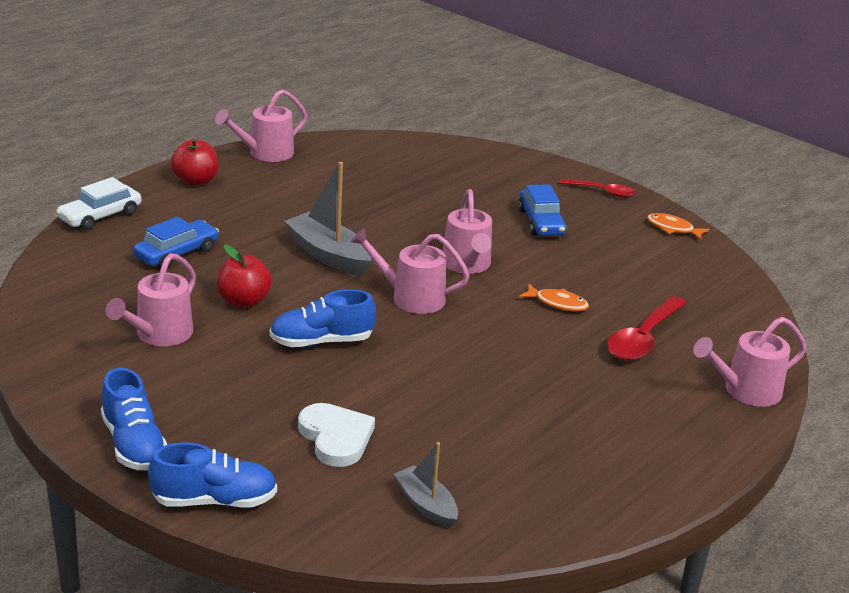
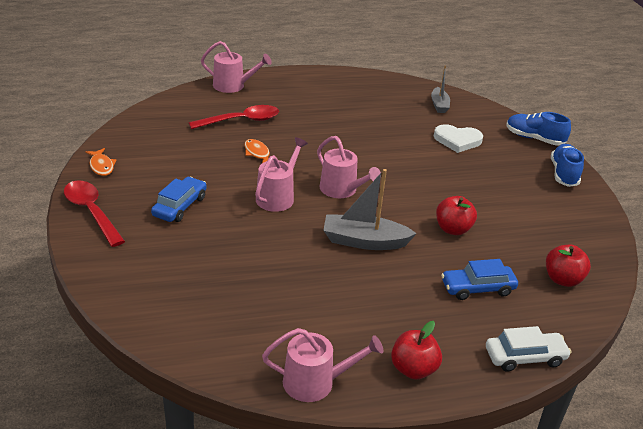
camera: 145 degrees left, 5 degrees up
(85, 292) = (562, 279): none -> red apple
(159, 334) = (522, 227): pink watering can -> none
(321, 341) = (424, 186): blue shoe -> none
(328, 255) = (364, 241): grey boat -> grey boat turned 105 degrees clockwise
(336, 437) = (457, 140): white heart -> white heart turned 90 degrees counterclockwise
(601, 191) = (91, 212): red spoon -> red spoon, size x1.61

